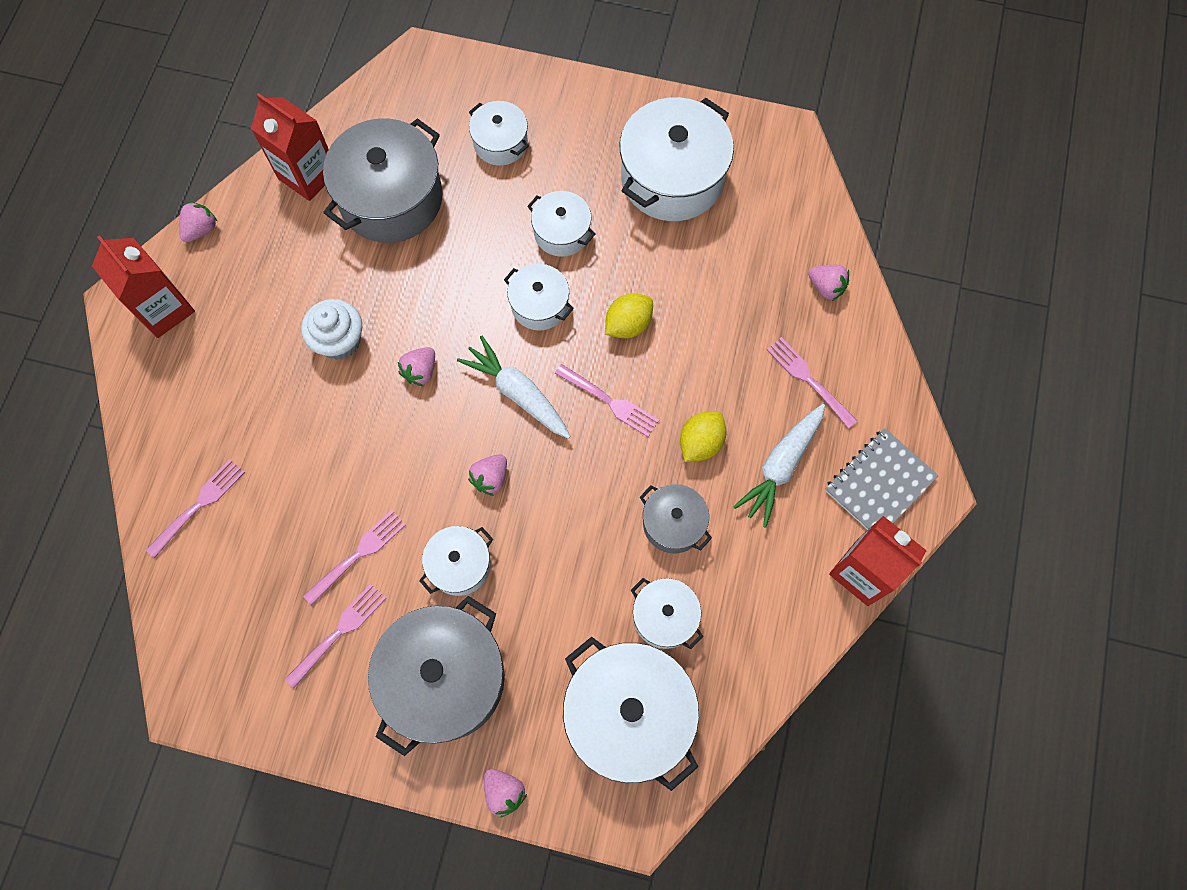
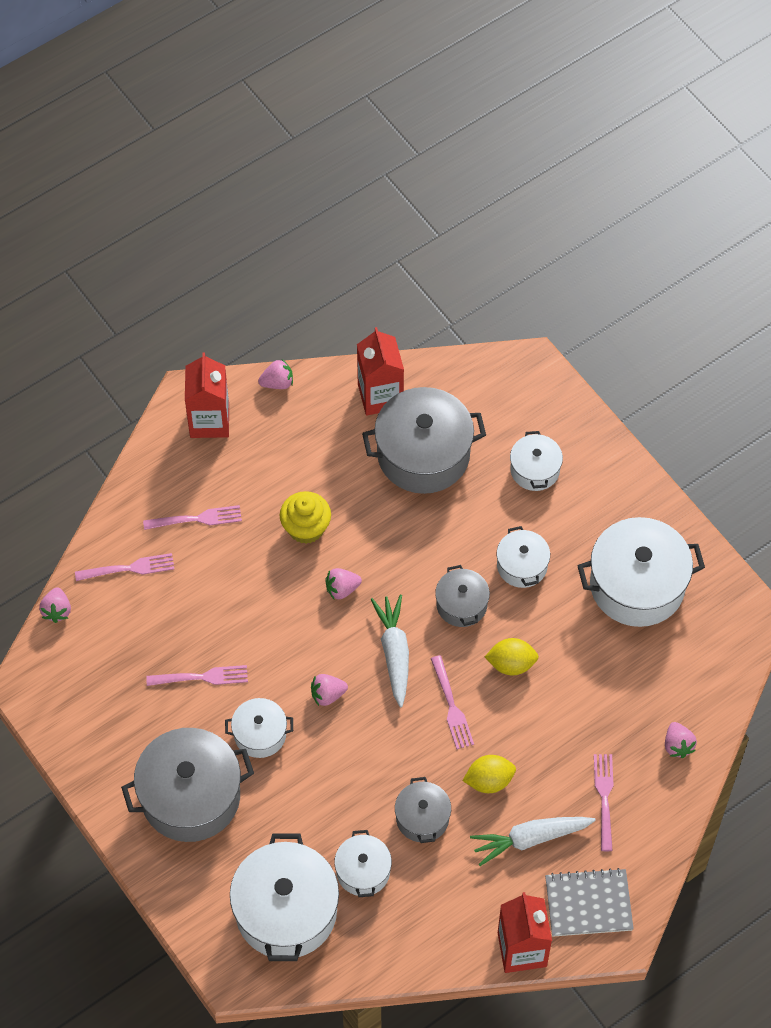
camera: 40 degrees right, 10 degrees down
(339, 341) = (306, 528): white cupcake -> yellow cupcake
(339, 632) = (150, 716): pink fork -> pink fork (197, 519)
(504, 792) = (169, 893): pink strawberry -> pink strawberry (57, 611)
(539, 305) = (461, 605): white pot -> grey pot

